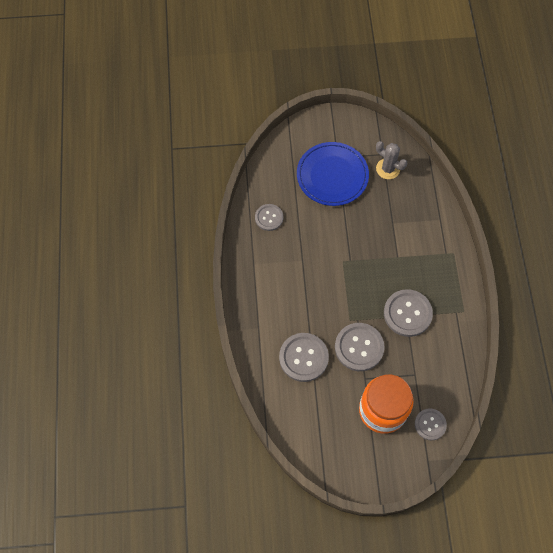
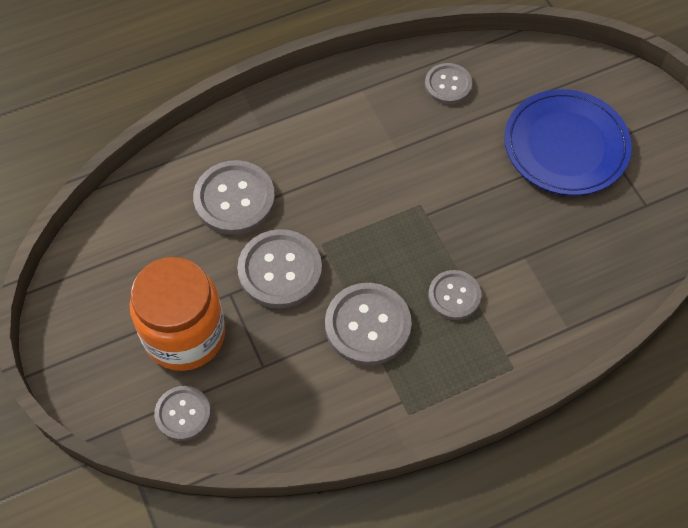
camera: 70 degrees right, 5 degrees down
(388, 169) = (622, 221): grey cactus -> none
(404, 265) = (454, 296): none -> grey button

